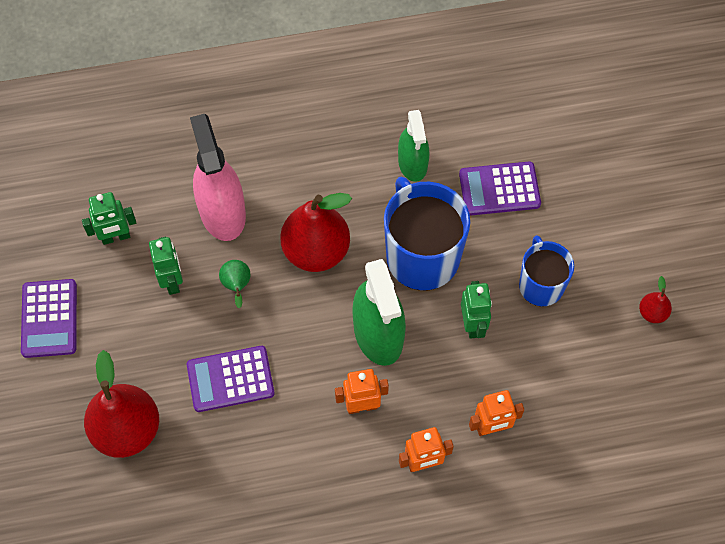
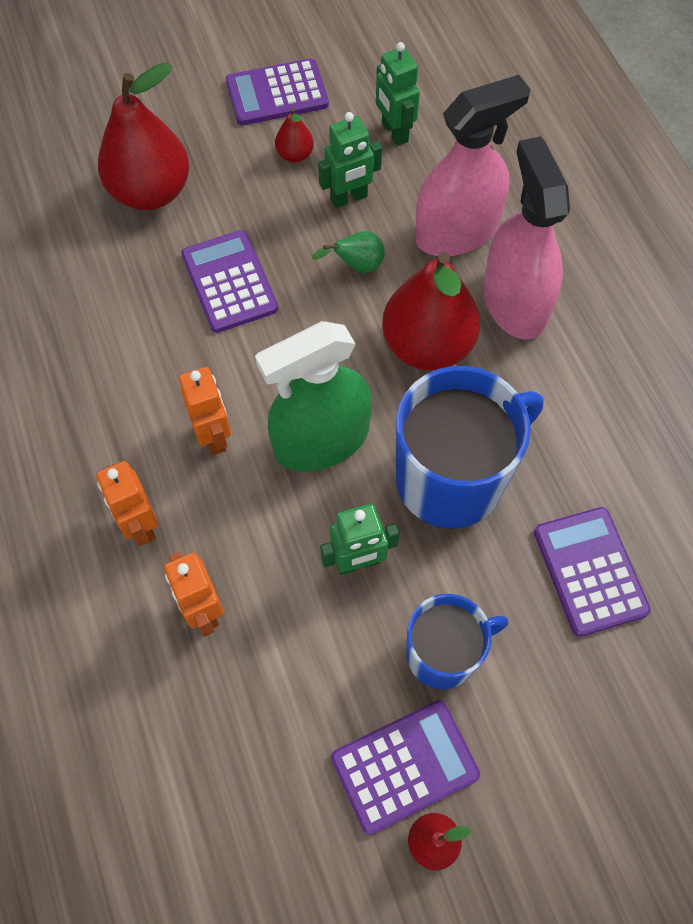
camera: 80 degrees right, 0 degrees up
(118, 314) = (295, 155): none -> red pear
(292, 187) = (514, 302): none -> pink spray bottle
(412, 163) = (597, 444): green spray bottle -> none
(607, 320) = (404, 766): none -> purple calculator

